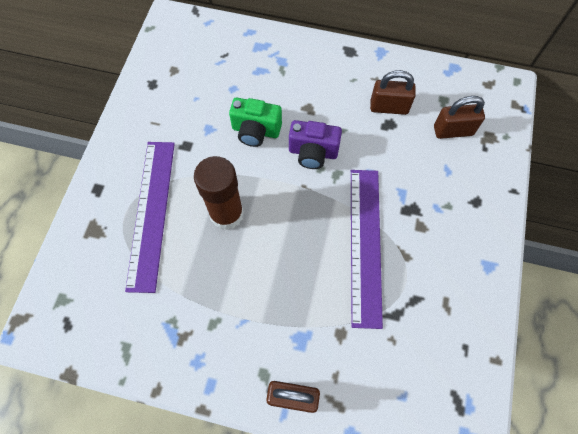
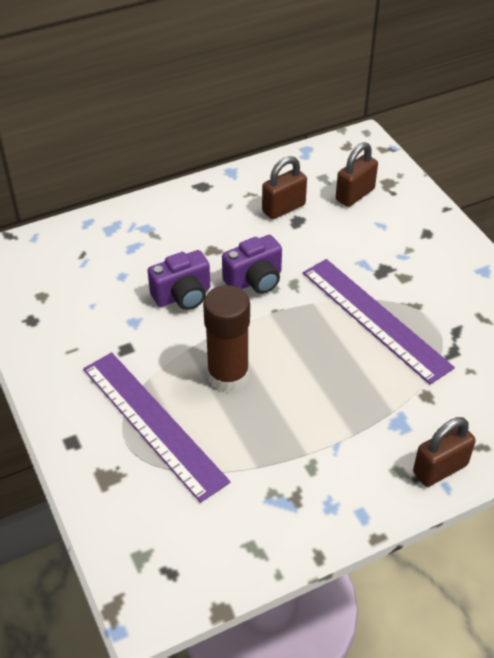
camera: 40 degrees left, 20 degrees down
(255, 131) = (183, 296): green camera -> purple camera

